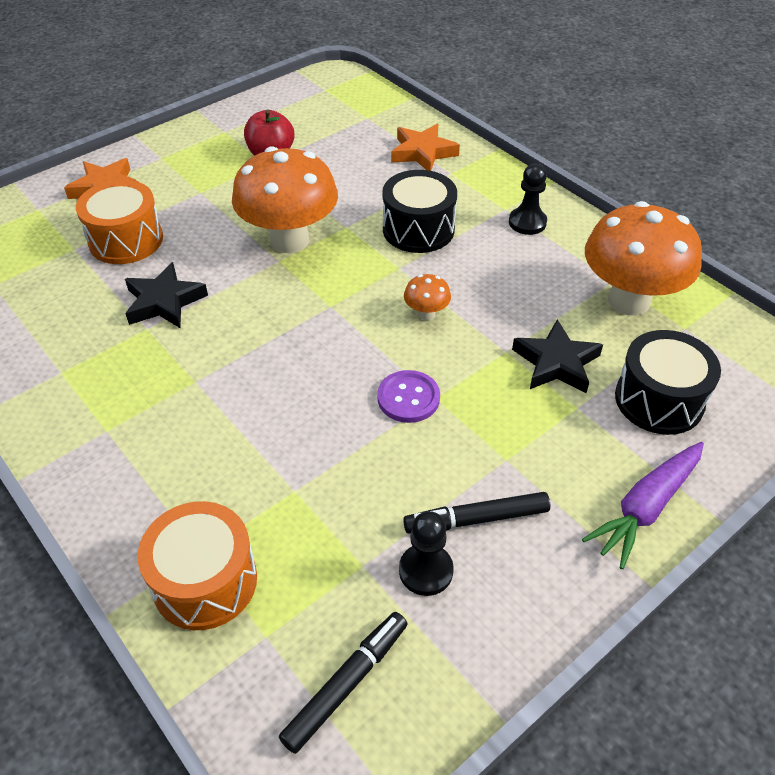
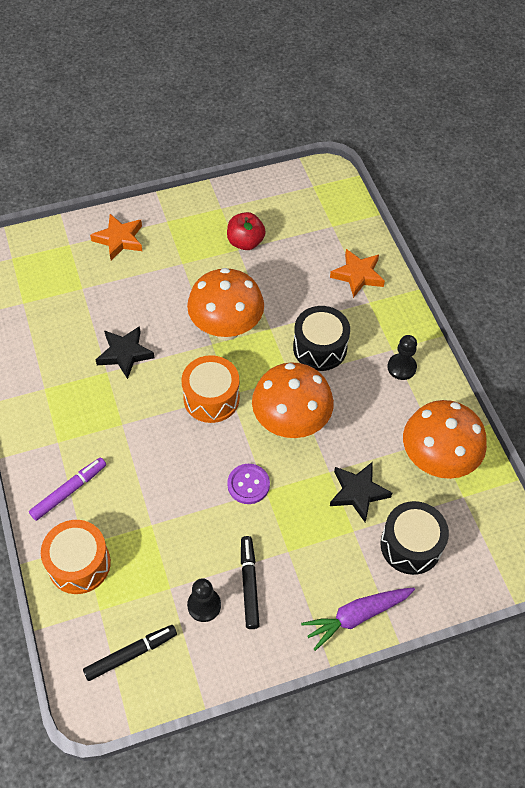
camera: 20 degrees right, 10 degrees up
(126, 240) = (118, 292): orange drum -> orange drum (211, 398)
(149, 487) = (69, 491): none -> purple marker
(426, 314) = (291, 423): orange mushroom -> orange mushroom, size x2.37
(476, 519) = (249, 584): black marker -> black marker turned 75 degrees clockwise

